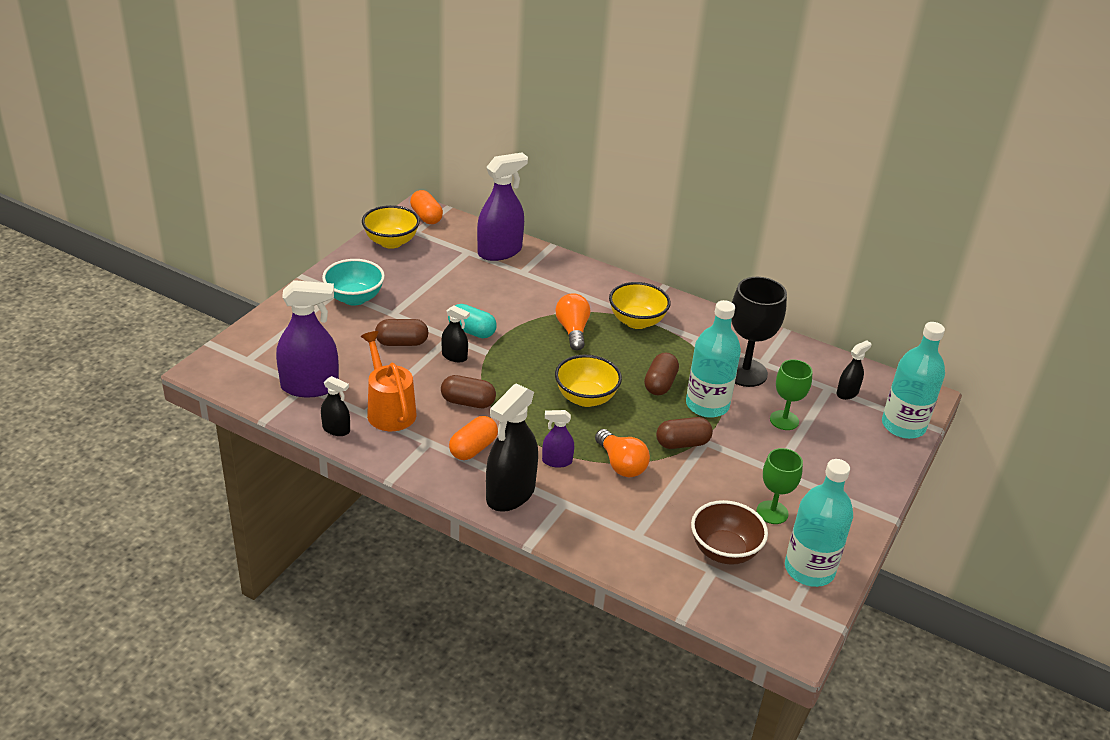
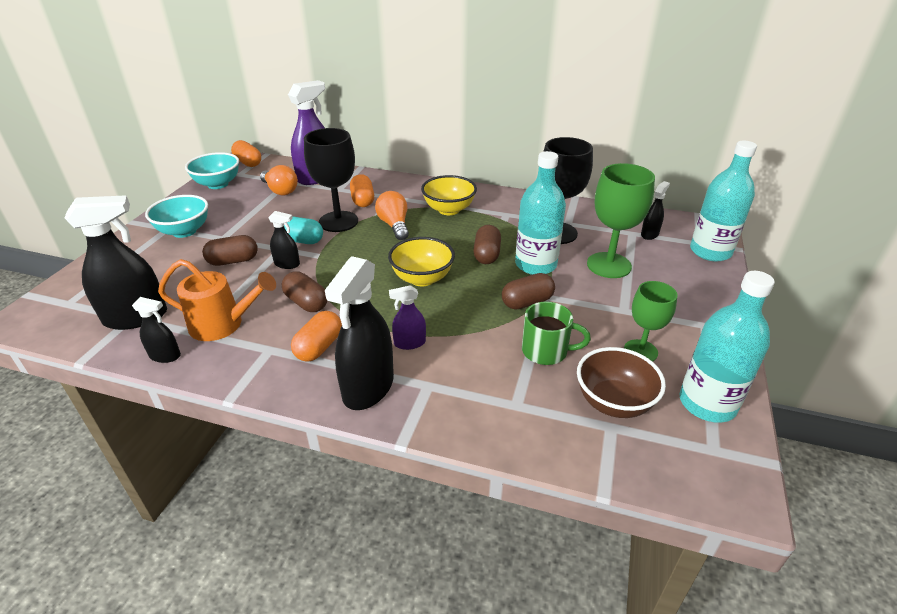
camera: 10 degrees left, 0 degrees up
(310, 386) = (136, 317): purple spray bottle -> black spray bottle
(389, 409) = (223, 324): orange watering can -> orange watering can turned 135 degrees clockwise
(391, 242) = (218, 184): yellow bowl -> turquoise bowl
(468, 402) = (306, 303): brown capsule -> brown capsule turned 45 degrees clockwise
(514, 315) = (338, 221): none -> black goblet
(545, 292) = (363, 200): none -> orange capsule
(621, 464) = (475, 333): orange light bulb -> orange light bulb (280, 190)
(682, 494) = (546, 351): none -> green mug
(784, 420) = (609, 265): green goblet -> green goblet, size x1.59

